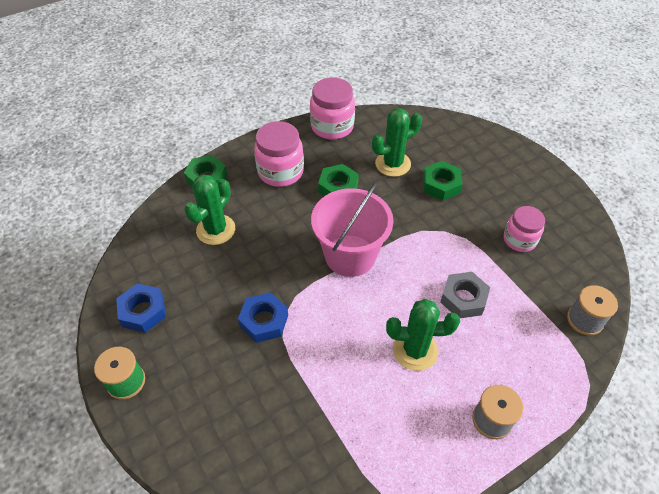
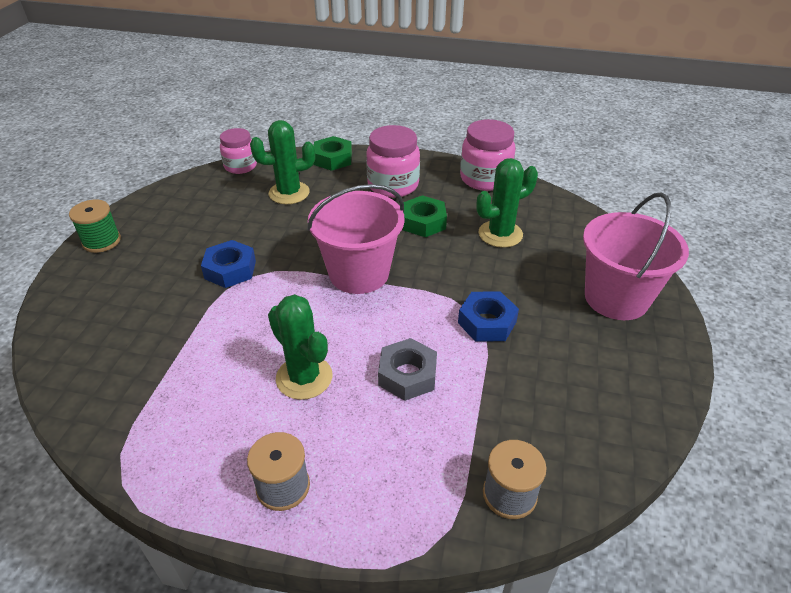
camera: 45 degrees right, 10 degrees down
(143, 311) = (171, 210): blue nut -> blue nut (487, 322)
(393, 164) = (500, 234): green cactus -> green cactus turned 45 degrees counterclockwise
(441, 185) = (525, 276): green nut -> none
(498, 164) = (616, 298): none -> pink bucket
(519, 240) = (542, 372): pink jar -> pink jar (240, 166)

